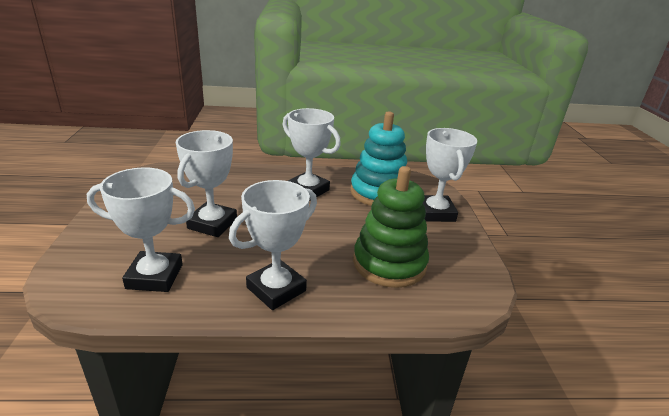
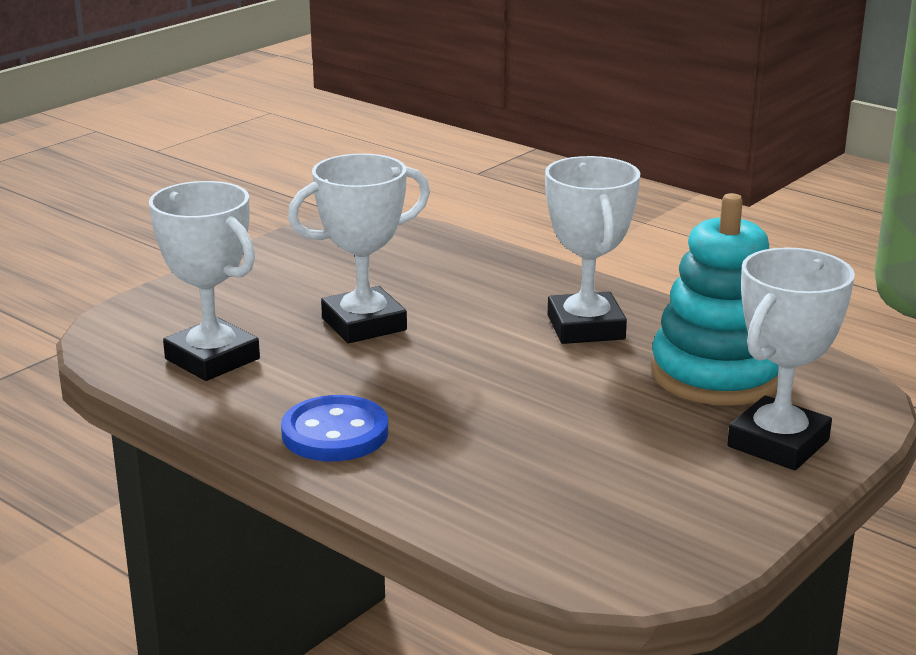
camera: 45 degrees right, 5 degrees down
(276, 289) = (335, 433): white trophy -> blue button
(389, 263) = (551, 474): green stacking toy -> none

